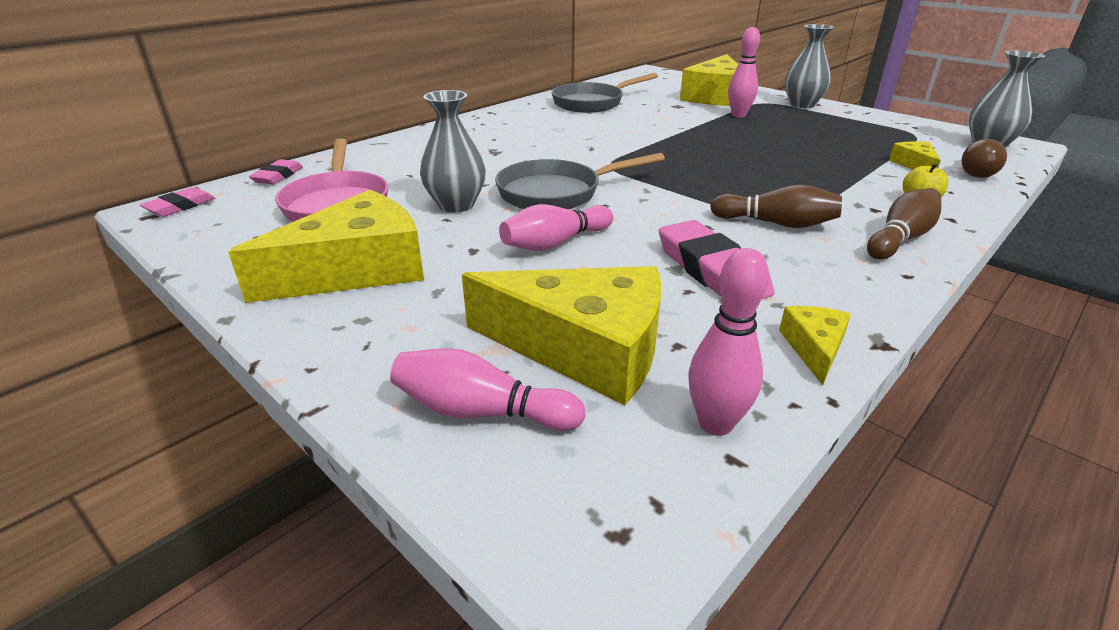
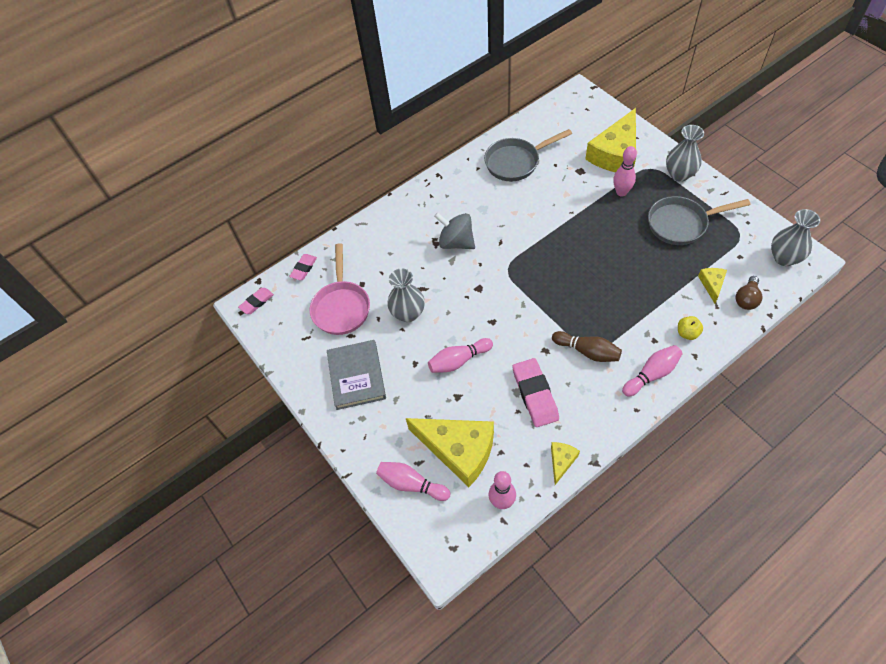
camera: 15 degrees right, 25 degrees up
(356, 269) = (356, 376): yellow cheese -> grey book
(525, 150) = (456, 242): none -> grey spinning top
(556, 193) = (468, 304): grey pan -> grey pan (681, 224)
(900, 239) = (652, 374): brown bowling pin -> pink bowling pin

